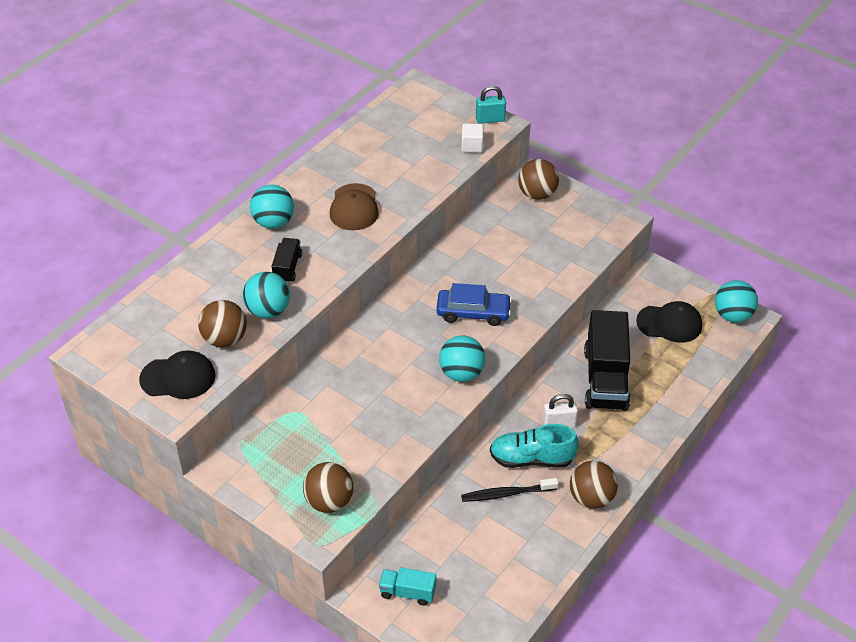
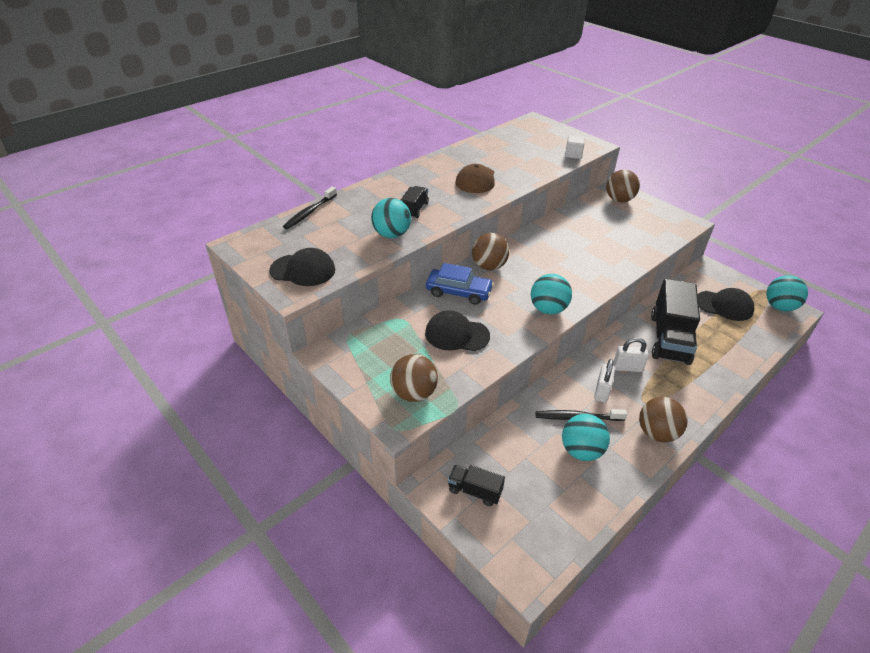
camera: 10 degrees right, 5 degrees down
(160, 291) = (310, 212): none -> black toothbrush
(225, 339) = (350, 249): brown ball -> brown ball (489, 266)
(273, 222) = (411, 182): turquoise ball -> turquoise ball (581, 451)
(363, 422) = (456, 334): none -> black cap
(407, 592) = (475, 491): turquoise truck -> black truck
(473, 313) = (562, 268): blue car -> blue car (458, 292)
(490, 119) = (588, 142): turquoise padlock -> none
(531, 459) = (602, 392): turquoise shoe -> white padlock

